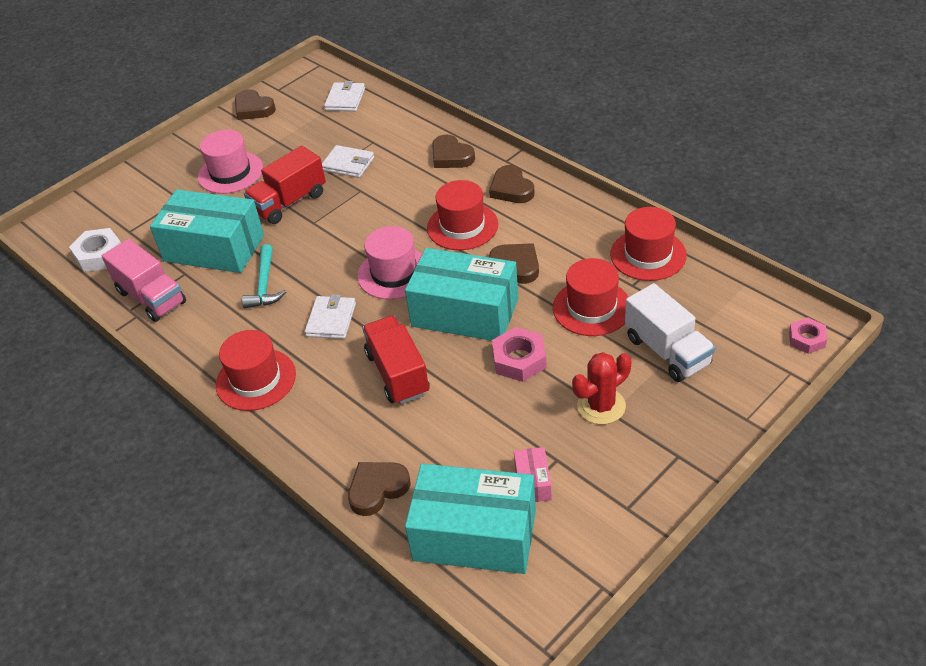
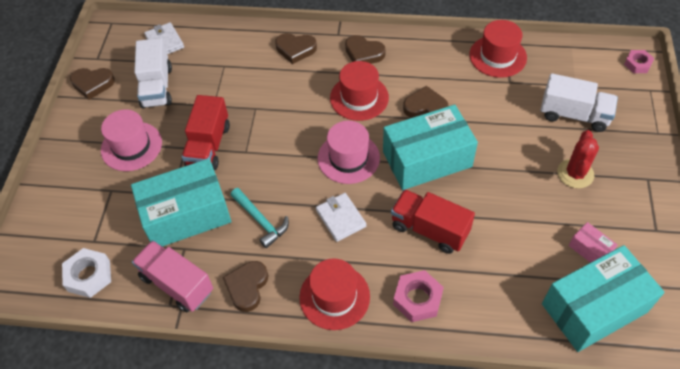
camera: 40 degrees left, 10 degrees up
(151, 297) = (177, 284): pink truck -> pink truck turned 150 degrees counterclockwise
(300, 134) = (157, 87): none -> white truck
(348, 164) = (223, 92): white wallet -> none
(377, 489) = (504, 319): brown heart -> brown heart (247, 287)
(519, 360) = (496, 172): pink nut -> pink nut (417, 299)
(592, 307) = (502, 111): red hat -> none

